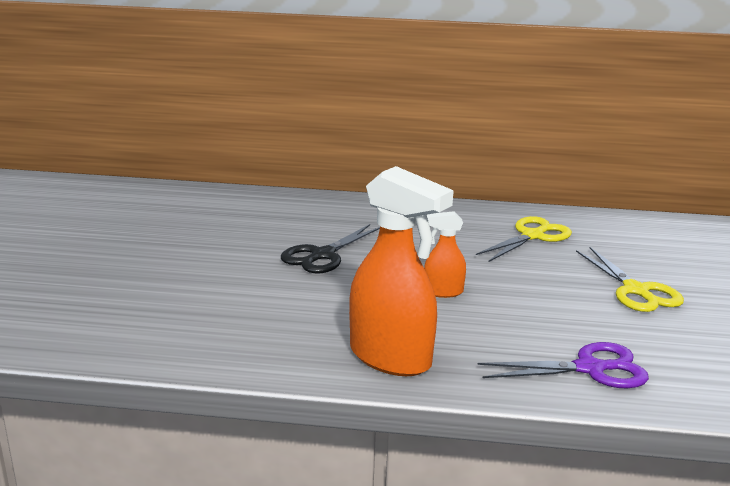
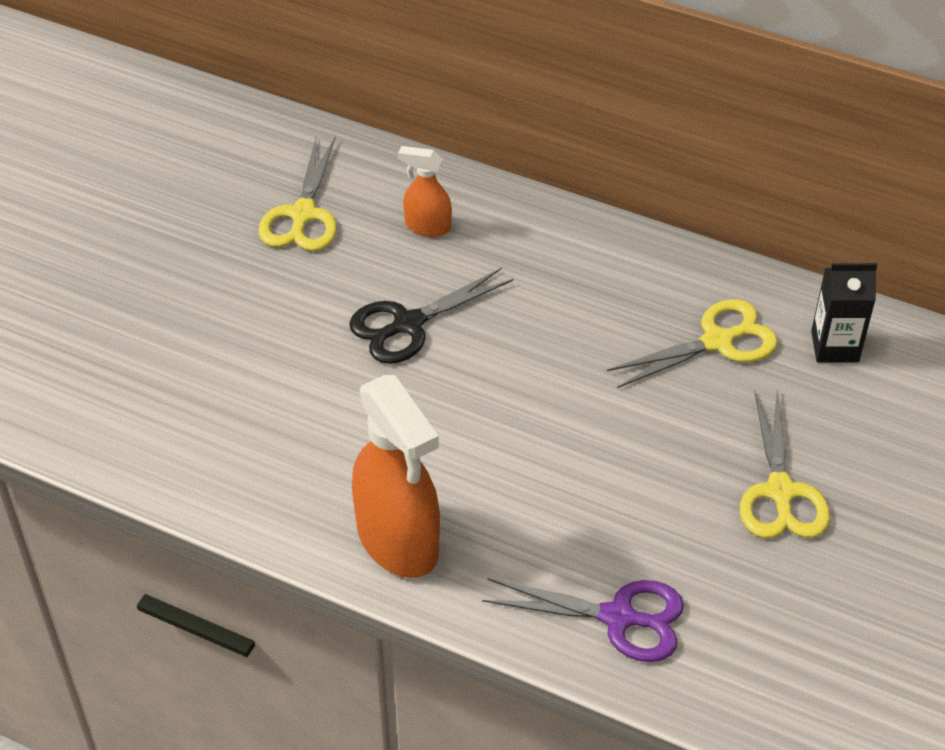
camera: 20 degrees right, 25 degrees up
(217, 220) = (303, 214): none -> yellow scissors
(442, 292) = (523, 435): orange spray bottle -> orange spray bottle (427, 226)
(604, 229) = (834, 346): none -> black carton

